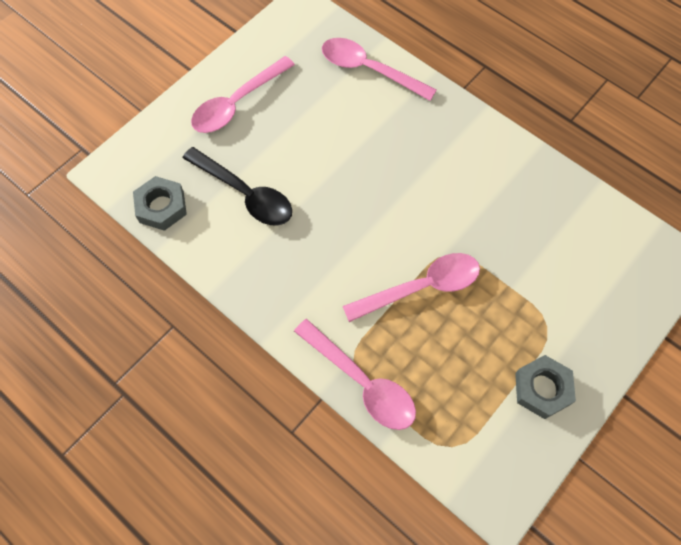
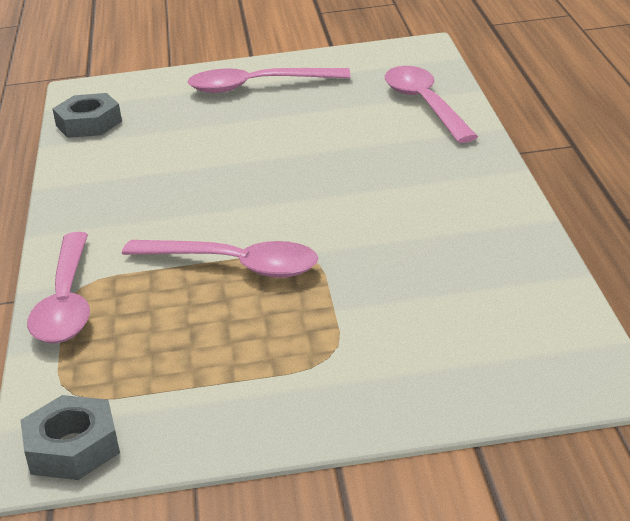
camera: 45 degrees right, 35 degrees down
(245, 194) = (171, 141): black spoon -> none
(542, 389) = (241, 401): grey nut -> grey nut (72, 447)

